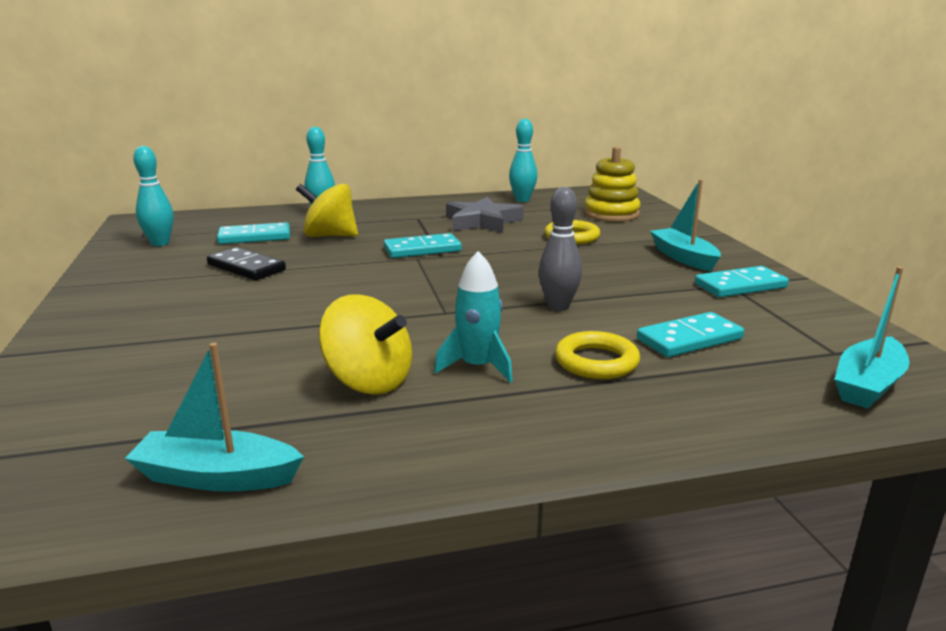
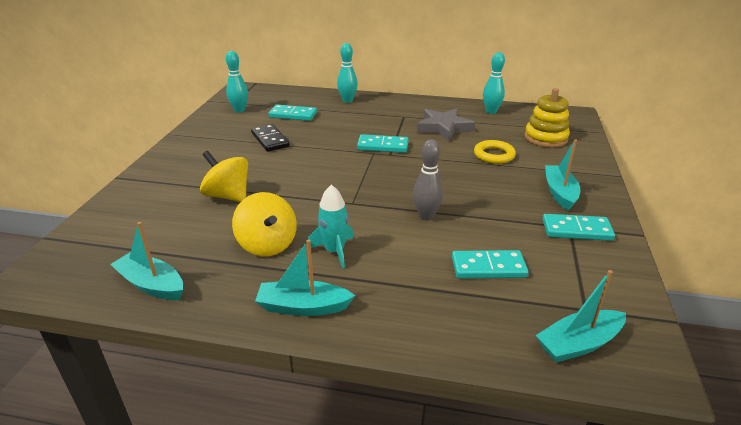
camera: 25 degrees right, 10 degrees up
(330, 236) = (336, 122): yellow spinning top -> yellow spinning top (228, 196)
(502, 438) = (303, 307): none -> turquoise boat
(596, 362) = (408, 268): yellow ring -> none

